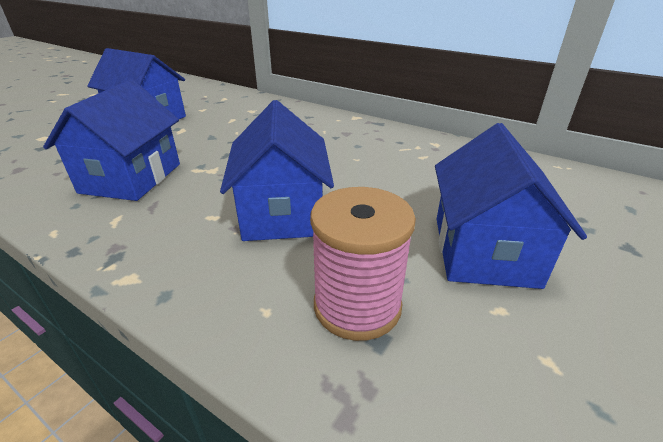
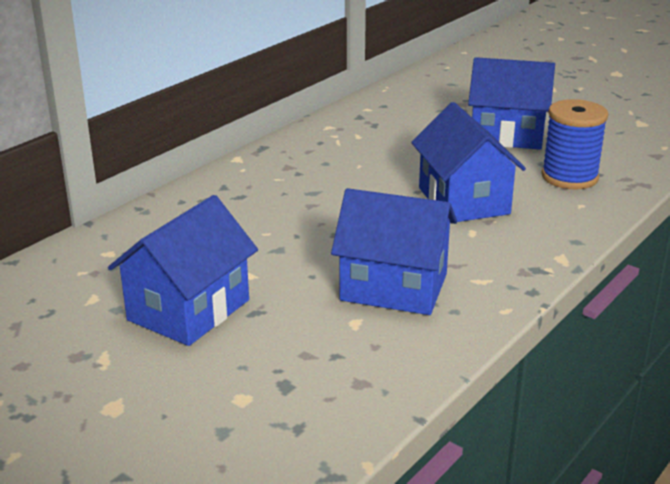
camera: 85 degrees left, 5 degrees down
(282, 212) = (463, 201): blue house -> blue house turned 75 degrees clockwise
(357, 306) = (569, 177): pink spool -> blue spool

